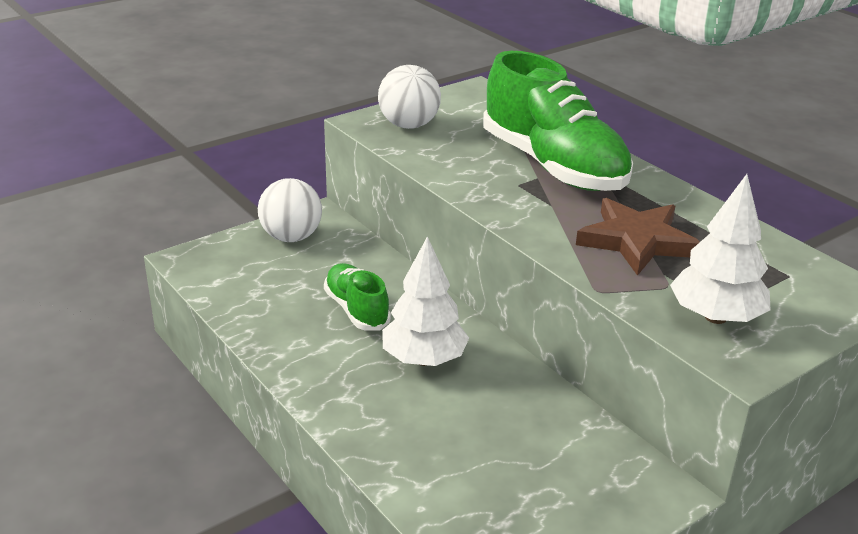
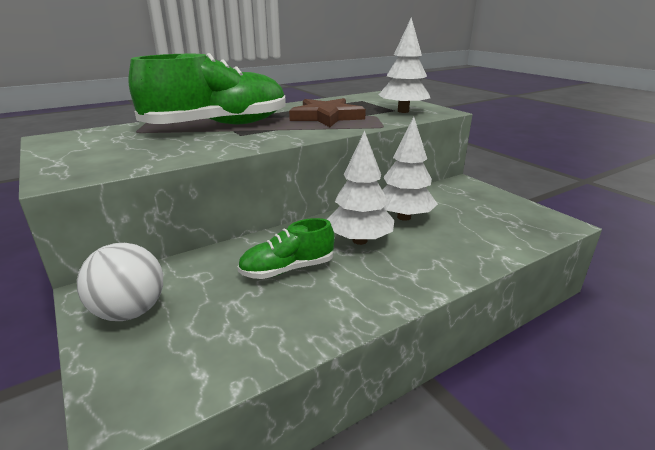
camera: 85 degrees left, 5 degrees down
(409, 125) = (95, 161): white ball -> none
(498, 402) = (404, 217): none -> white tree

